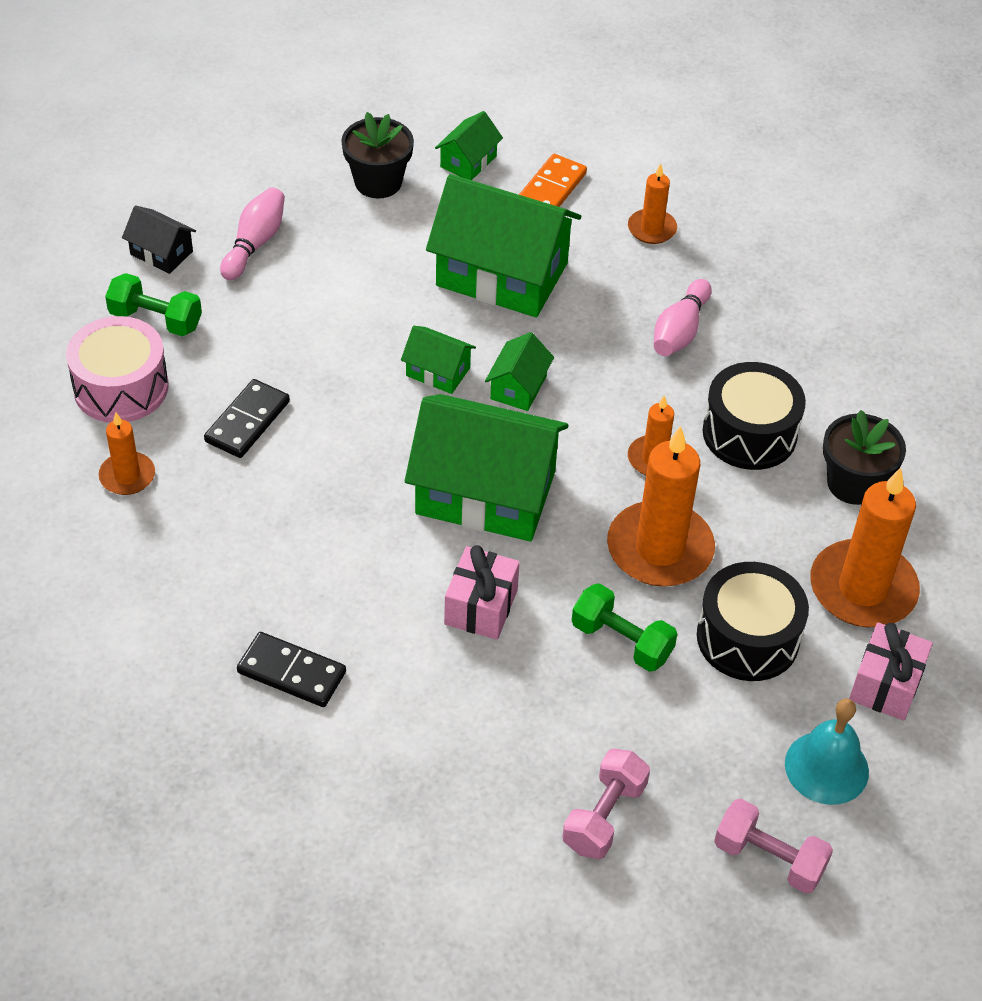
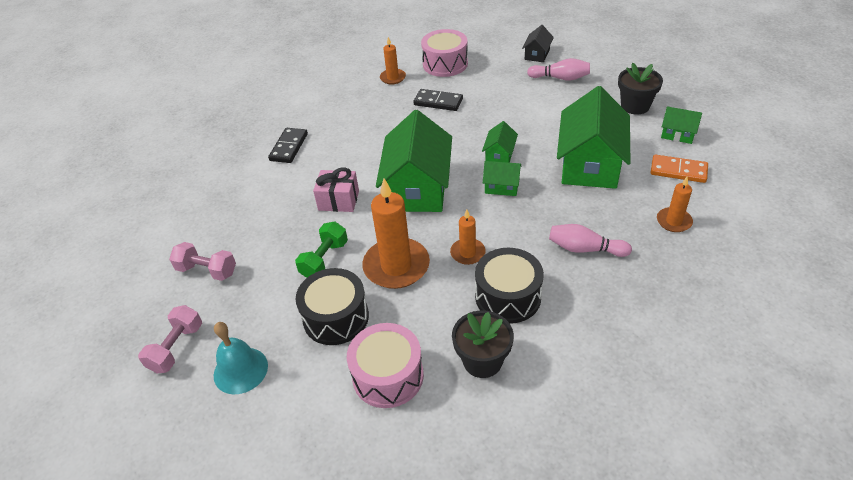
camera: 85 degrees right, 5 degrees down
(156, 320) = (492, 63): green dumbbell -> none
(862, 589) = (388, 376): orange candle -> pink drum
(885, 685) = (307, 397): pink gift -> none

